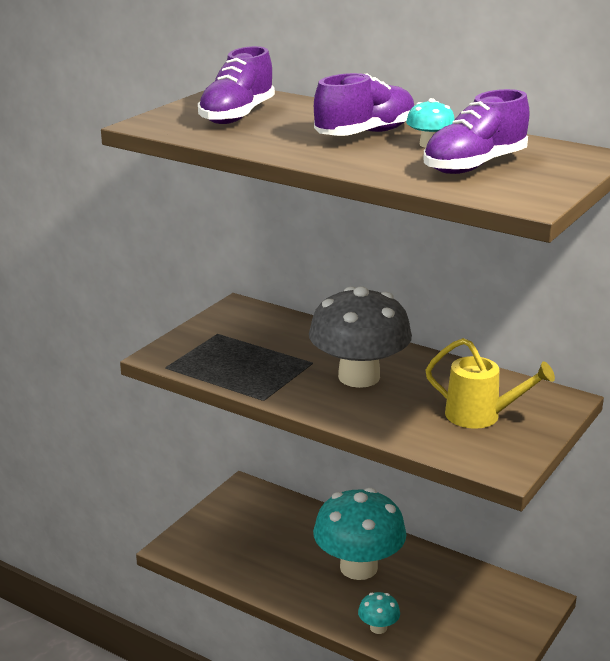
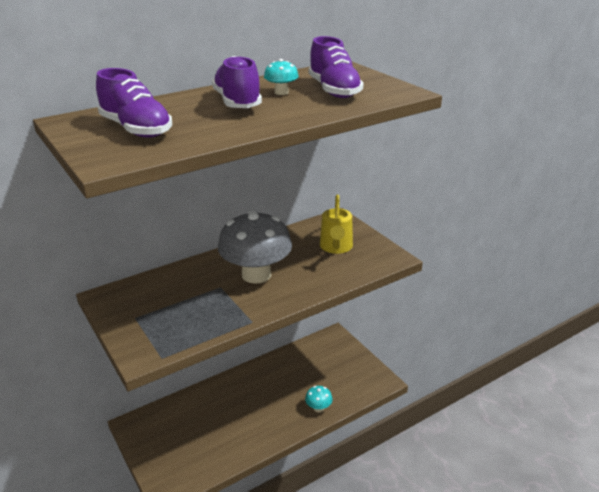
camera: 65 degrees left, 5 degrees up
(358, 567) = (259, 396): turquoise mushroom -> none
(481, 416) = (336, 247): yellow watering can -> yellow watering can turned 135 degrees clockwise

